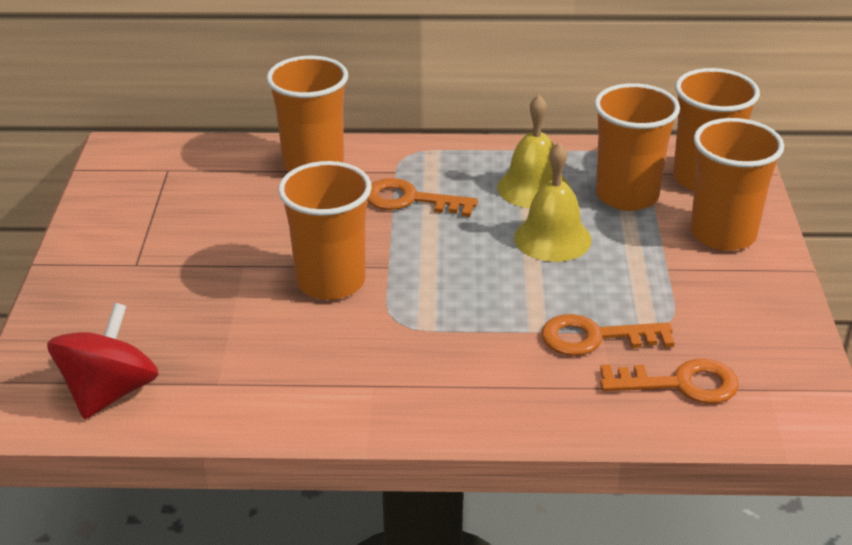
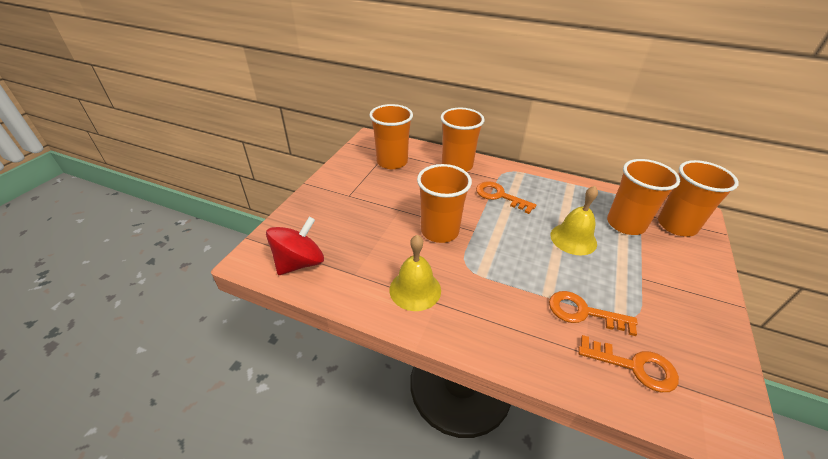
camera: 20 degrees right, 5 degrees up
(533, 188) = (570, 206): yellow bell -> yellow bell (415, 289)
(723, 234) = (683, 264): orange cup -> orange cup (392, 162)

